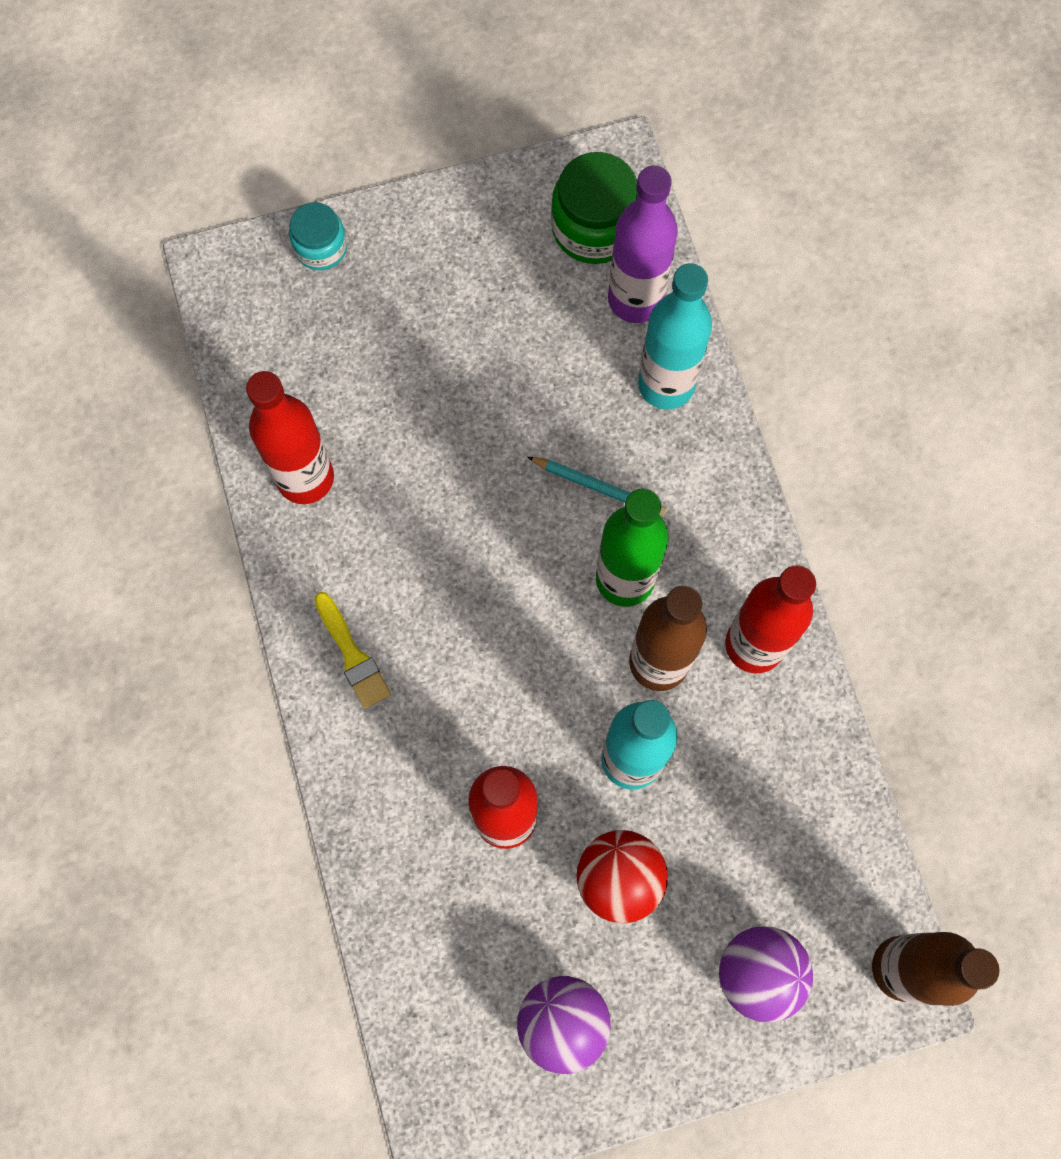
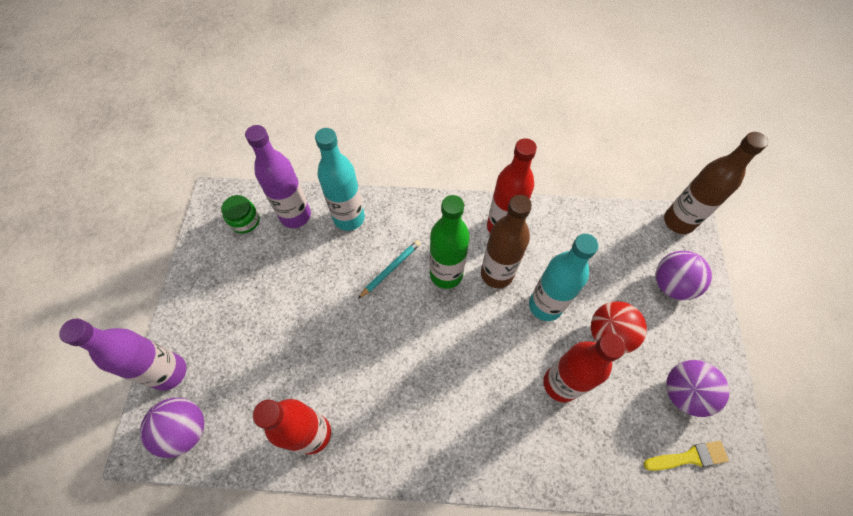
camera: 70 degrees left, 10 degrees down
(254, 310) = (185, 430): none -> purple ball
(321, 248) = (169, 372): turquoise jar -> purple bottle
(352, 655) = (436, 442): yellow brush -> yellow brush (689, 457)
(594, 228) = (245, 221): green jar -> green jar, size x0.62

